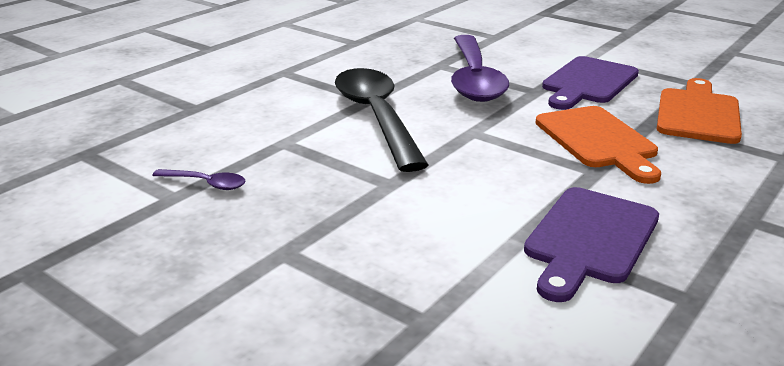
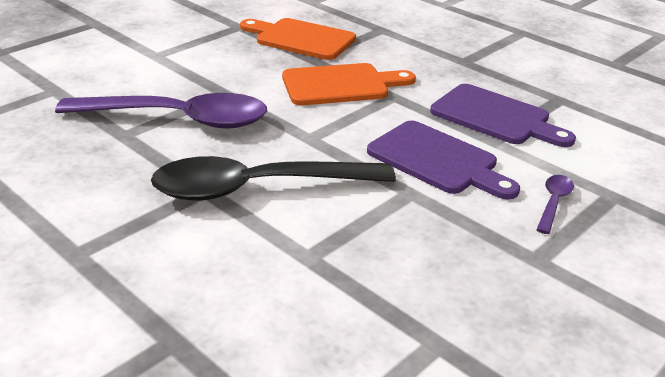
camera: 85 degrees left, 5 degrees up
(206, 183) = (406, 316): purple spoon -> purple spoon (553, 202)
(587, 82) = (217, 66): purple cutting board -> purple cutting board (437, 160)

